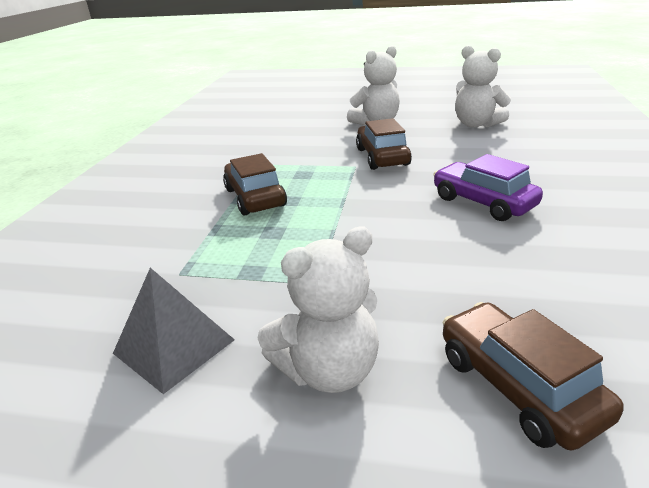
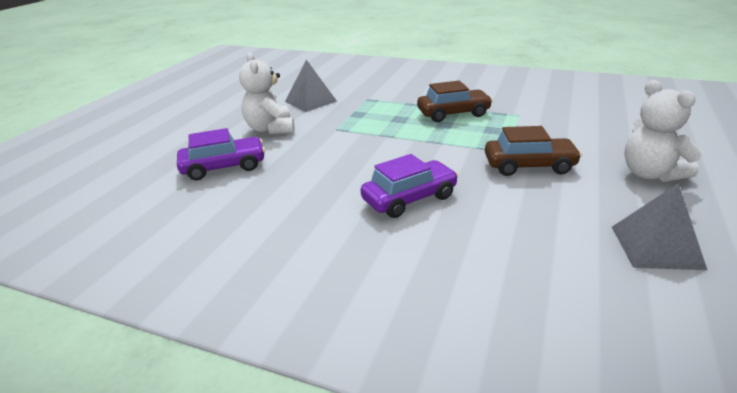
camera: 100 degrees right, 0 degrees up
(476, 124) = (656, 247): white teddy bear -> grey pyramid
(518, 386) = (224, 167): brown car -> purple car

